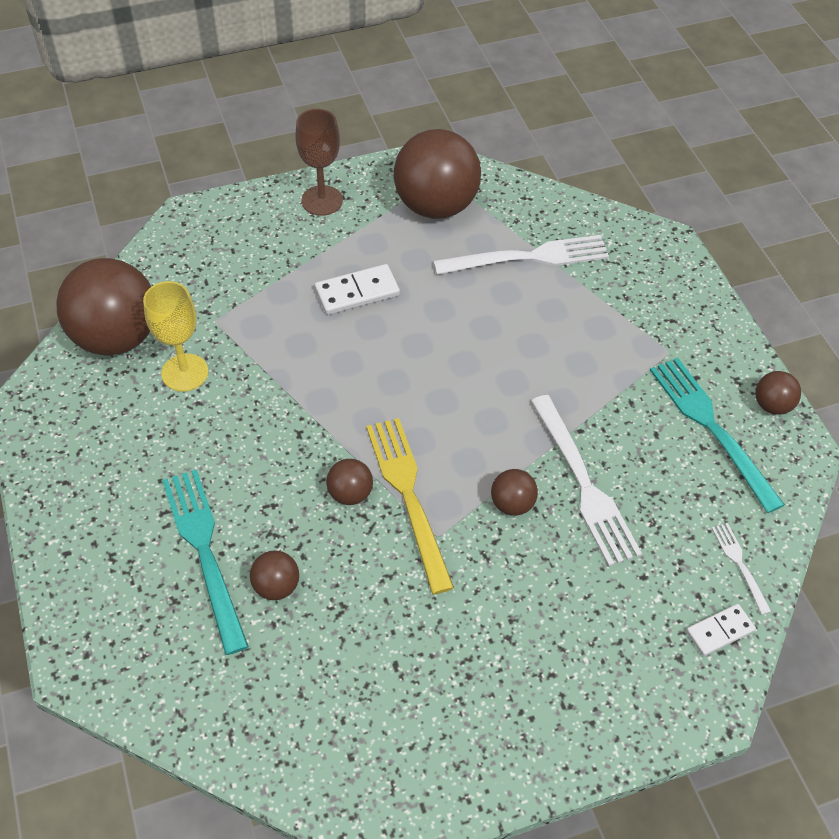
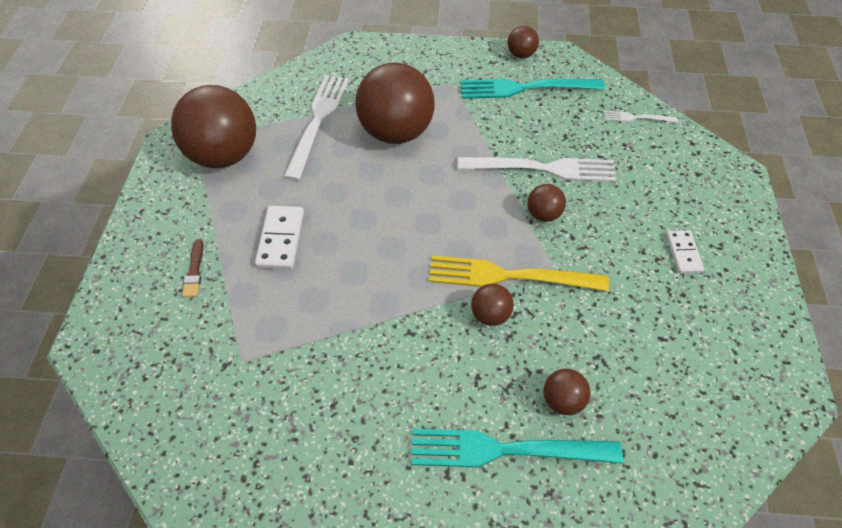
camera: 65 degrees left, 0 degrees up
(116, 337) = (206, 459): brown ball -> brown ball (396, 132)
(185, 372) = (290, 406): yellow goblet -> none
(290, 247) = (194, 271): none -> brown brush
(322, 200) = (156, 229): brown goblet -> none
(719, 631) = (683, 146): white domino -> white domino (683, 253)

